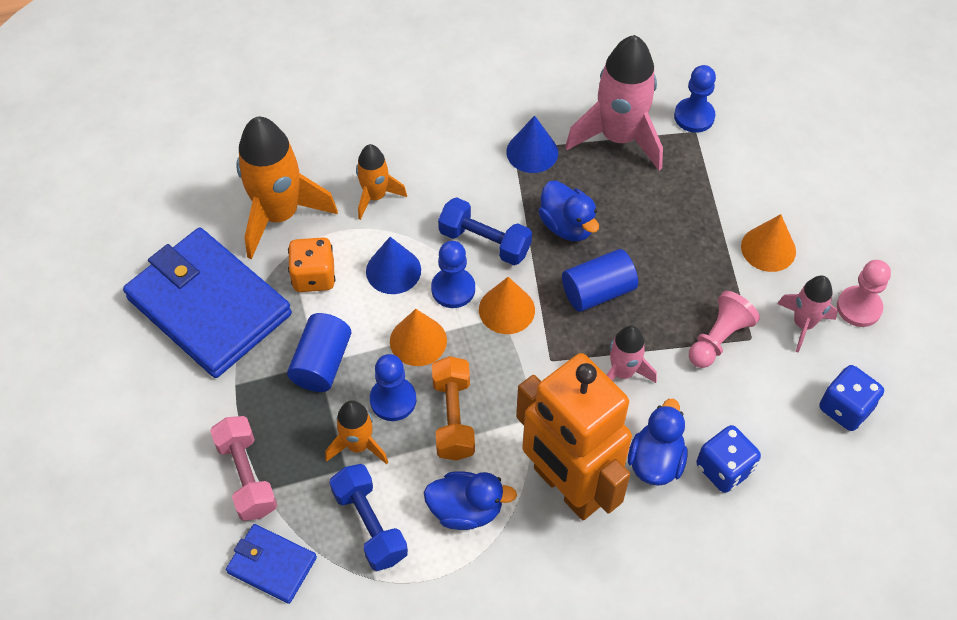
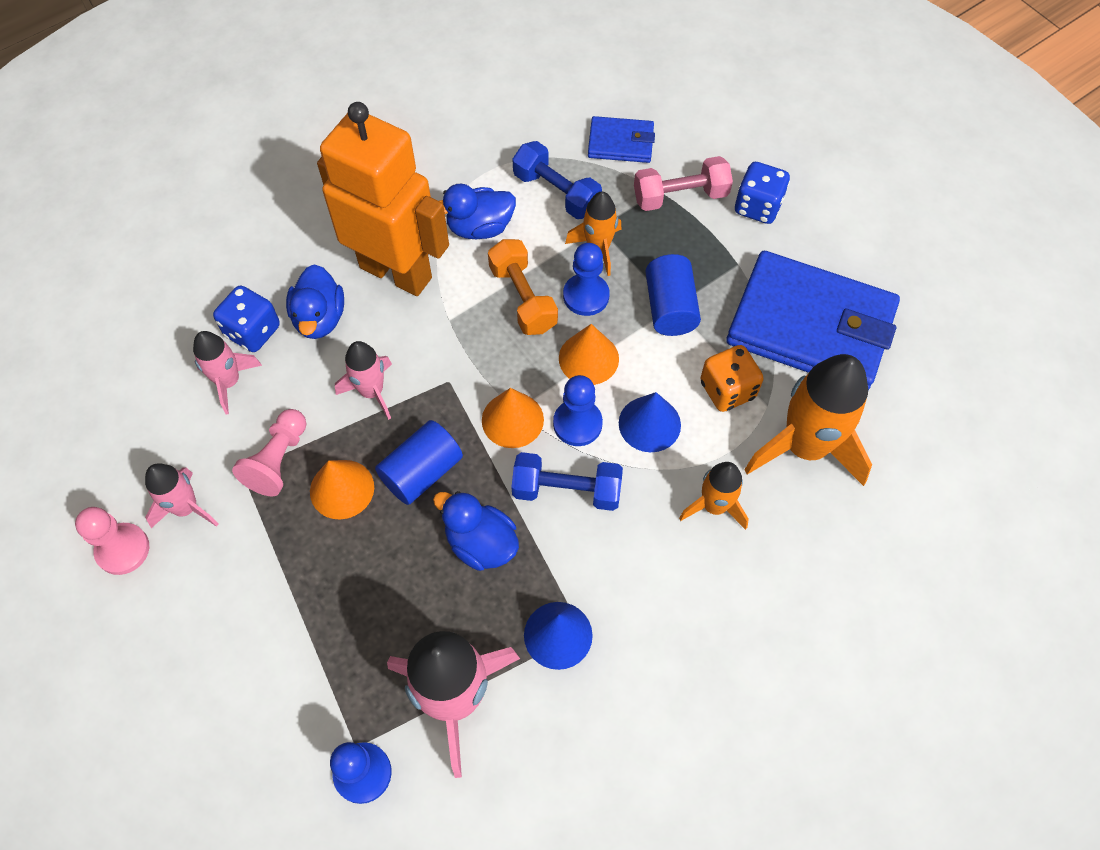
camera: 160 degrees right, 5 degrees up
(246, 476) = (680, 196): pink dumbbell -> pink dumbbell turned 60 degrees counterclockwise
(754, 424) = (229, 382): none -> pink rocket
(768, 248) = (236, 593): orange cone -> orange cone (342, 489)
(845, 408) = (135, 427): blue dice -> blue dice (757, 207)

